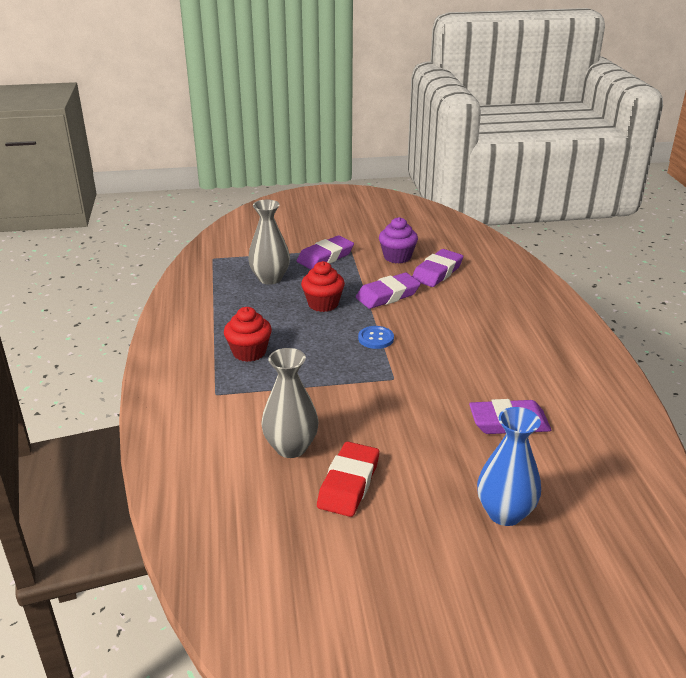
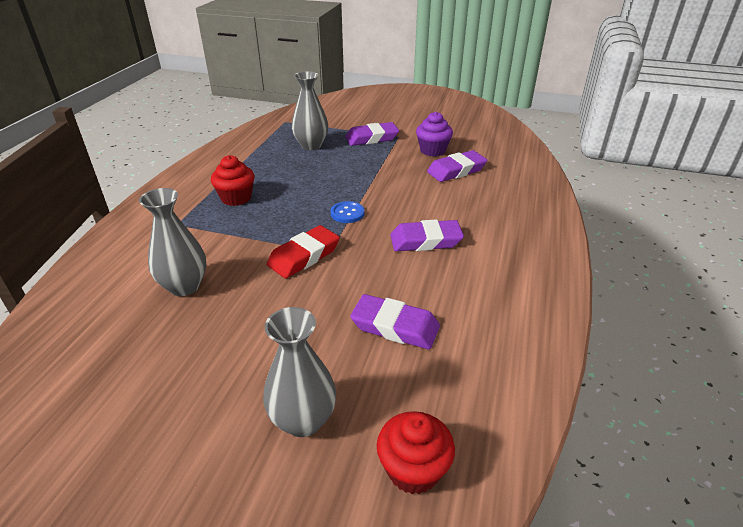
camera: 25 degrees right, 5 degrees up
(323, 304) = (332, 174): red cupcake -> red cupcake (413, 469)
(349, 484) = (195, 335): red eraser -> red eraser (304, 256)
(388, 295) = (393, 180): purple eraser -> purple eraser (425, 241)
(504, 513) = (303, 420): blue vase -> grey vase

